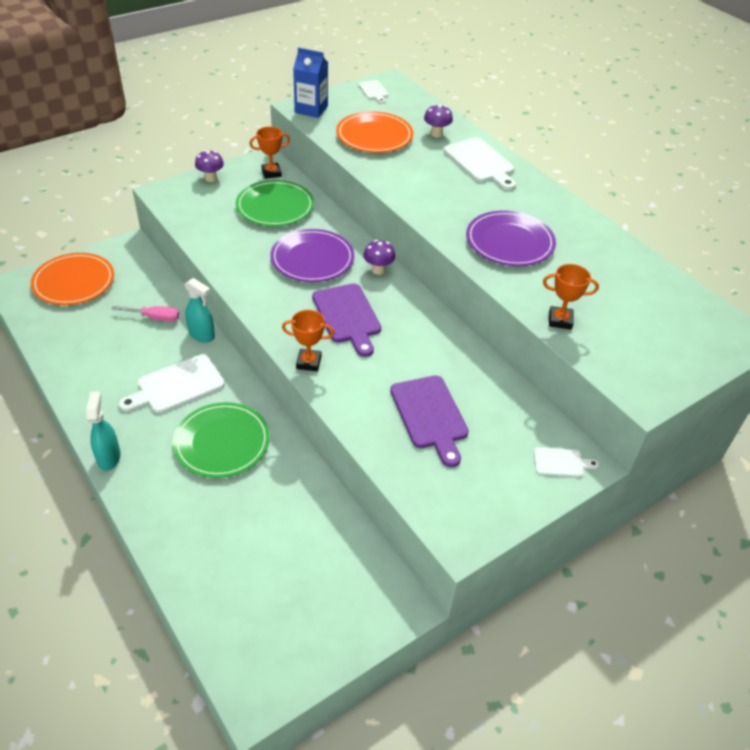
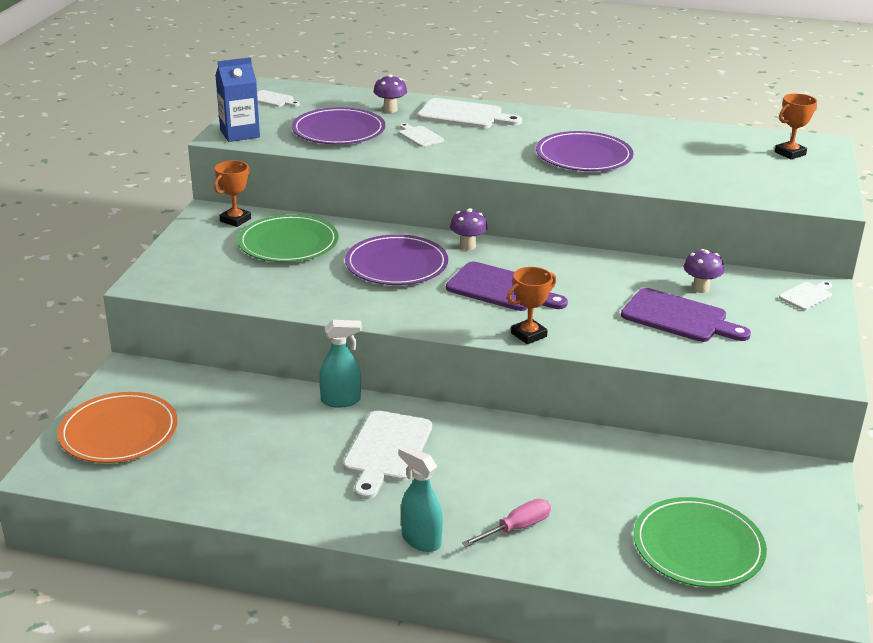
camera: 40 degrees left, 15 degrees down
(154, 318) = (267, 413): pink screwdriver -> pink screwdriver (516, 528)
(211, 178) = (179, 250): purple mushroom -> purple mushroom (700, 288)
(222, 442) = (502, 464): green plate -> green plate (698, 546)
(374, 136) = (338, 131): orange plate -> purple plate
(420, 166) = (419, 136): none -> white cutting board
(560, 320) = (705, 187): orange trophy -> orange trophy (790, 153)

